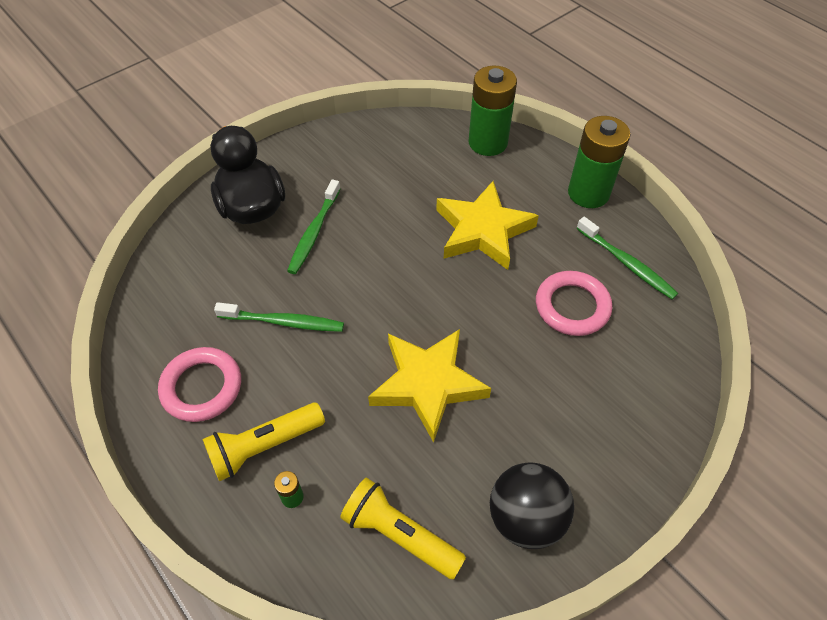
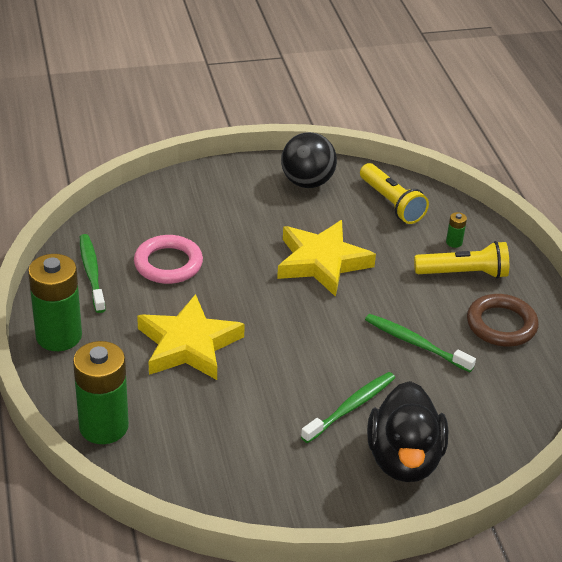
camera: 155 degrees left, 15 degrees down
(202, 387) = (501, 325): pink ring -> brown ring

